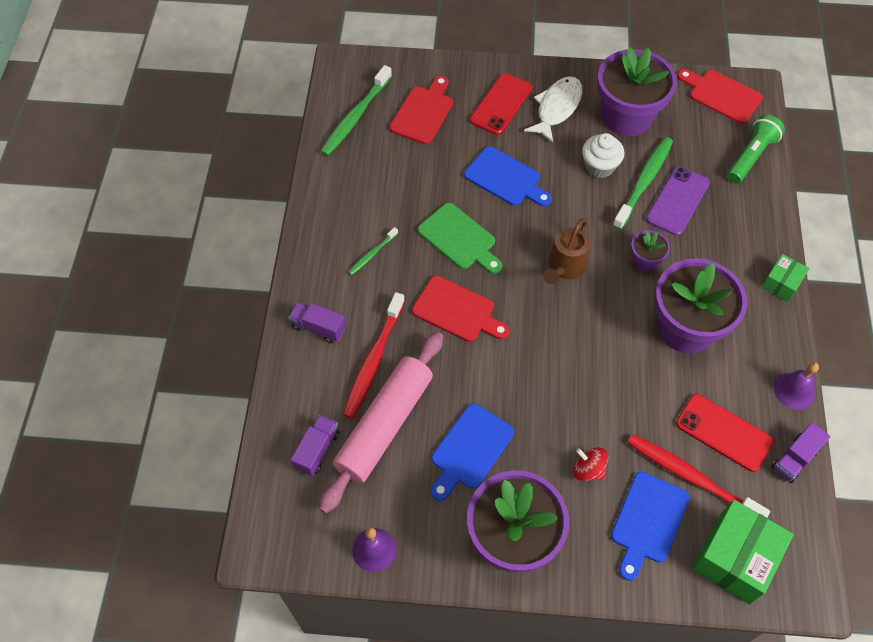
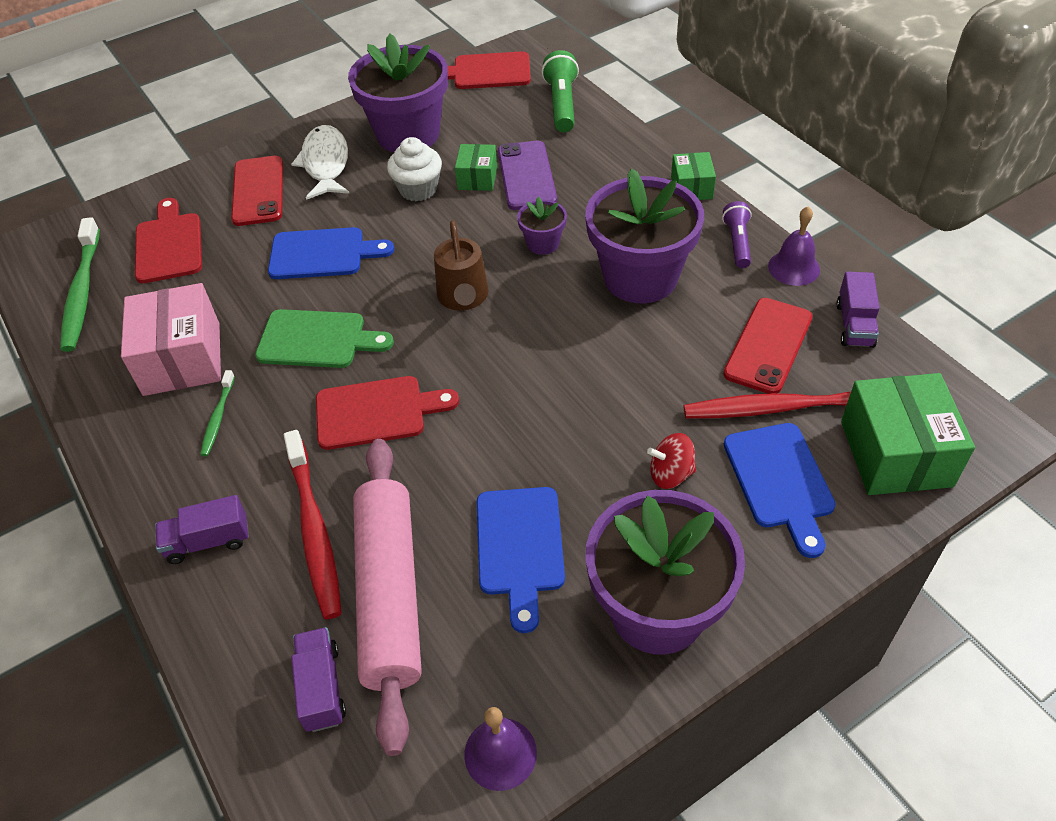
camera: 35 degrees left, 10 degrees down
(379, 201) = (182, 359): none -> pink box
(644, 182) = (477, 178): green toothbrush -> green box
(723, 432) = (768, 346): red phone -> red phone turned 60 degrees counterclockwise
(773, 346) = (737, 242): none -> purple flashlight

